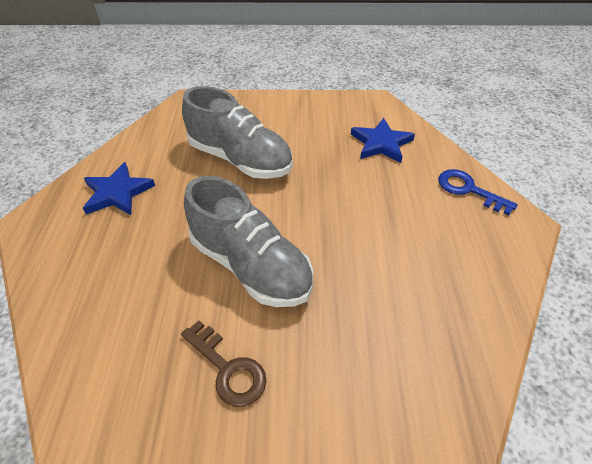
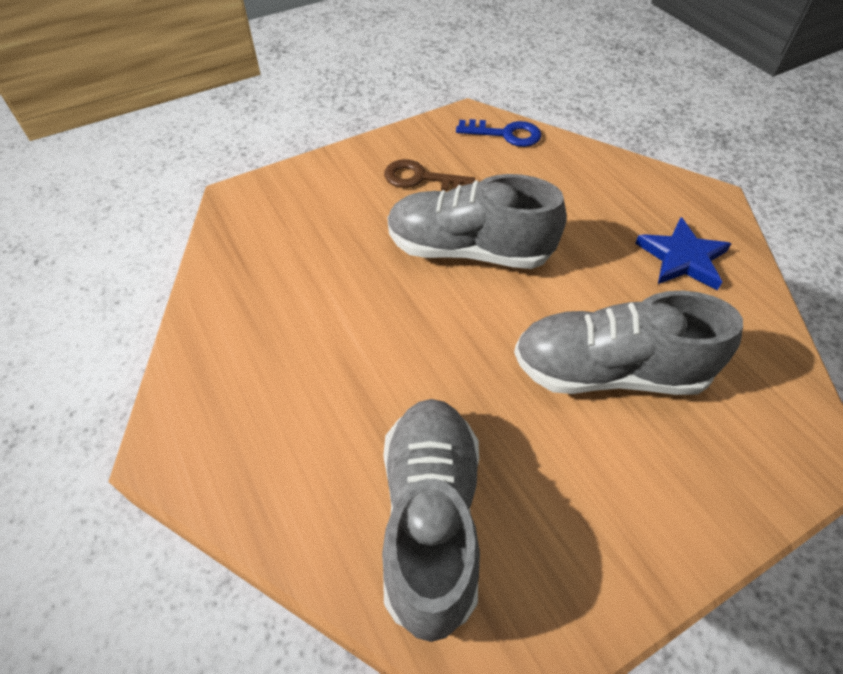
camera: 150 degrees right, 5 degrees up
(381, 143) = (430, 519): blue star -> grey shoe
(468, 190) = (254, 477): blue key -> blue key (505, 134)

